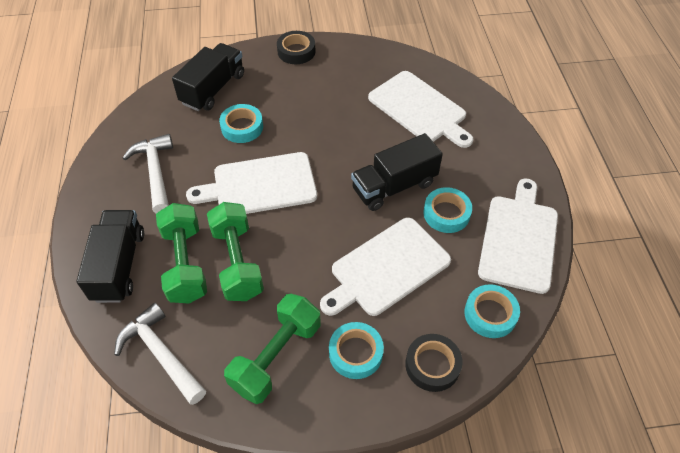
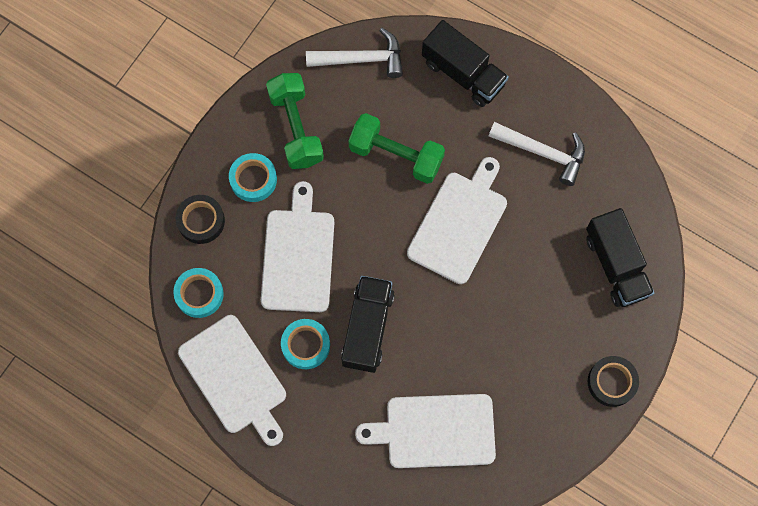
camera: 130 degrees right, 20 degrees up
(185, 264) = (426, 118): green dumbbell -> none
(242, 127) = (541, 256): turquoise tape -> none

